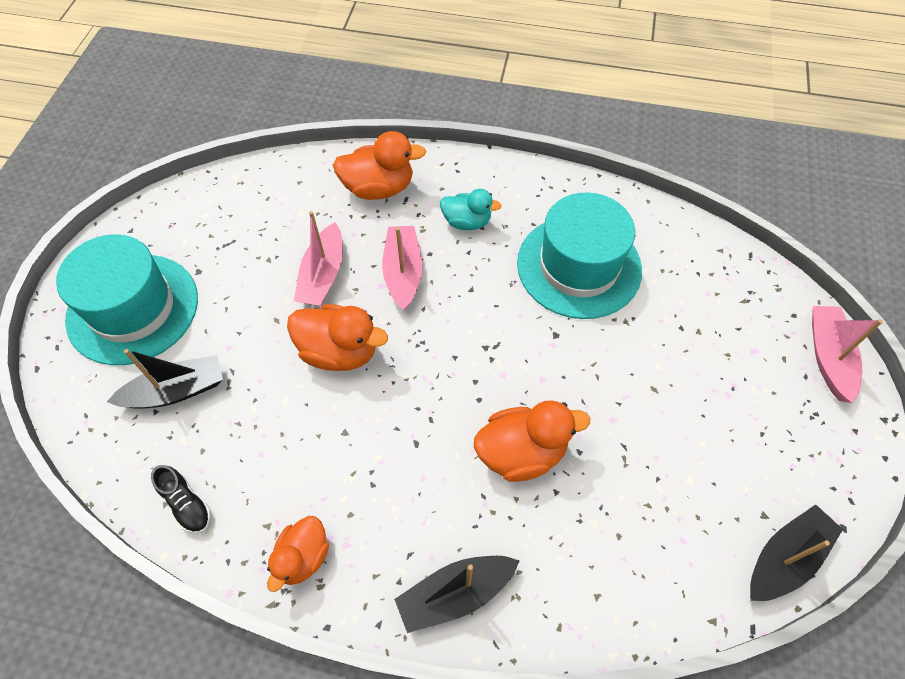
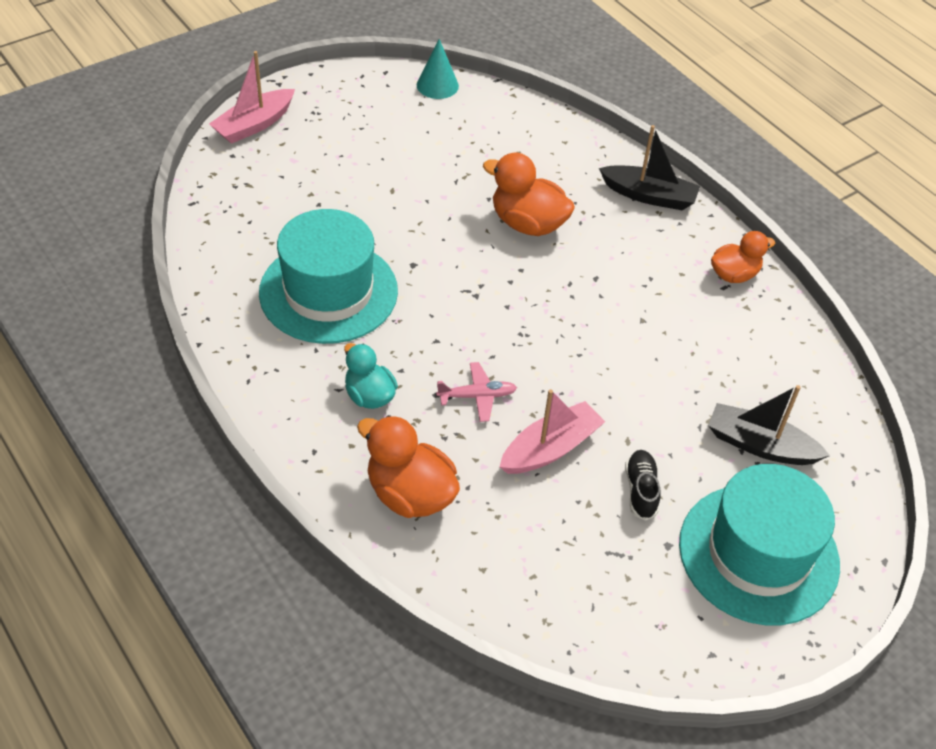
camera: 140 degrees left, 10 degrees down
(186, 504) = (799, 359): black shoe -> black shoe (641, 490)
(339, 351) = (595, 375): orange duck -> none
(403, 273) = (477, 396): pink boat -> pink plane
(785, 558) = (437, 85): black boat -> turquoise cone

